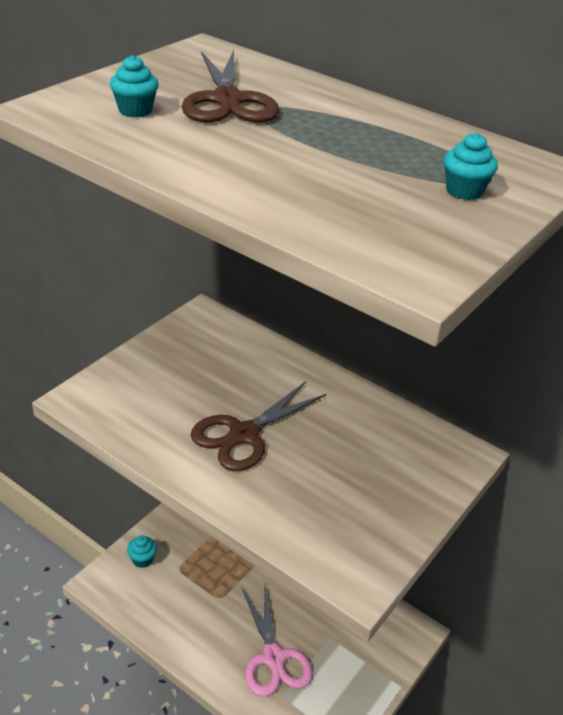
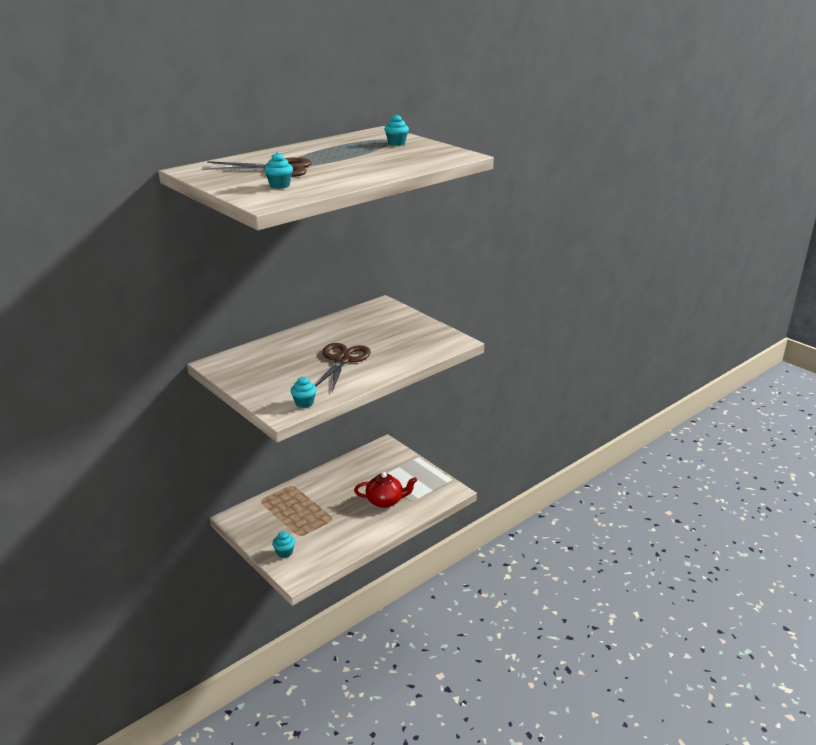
camera: 75 degrees left, 10 degrees down
(106, 415) = (304, 403): none -> turquoise cupcake
(243, 434) = (342, 360): brown scissors -> brown scissors turned 135 degrees counterclockwise
(273, 658) = (385, 501): pink scissors -> red teapot

